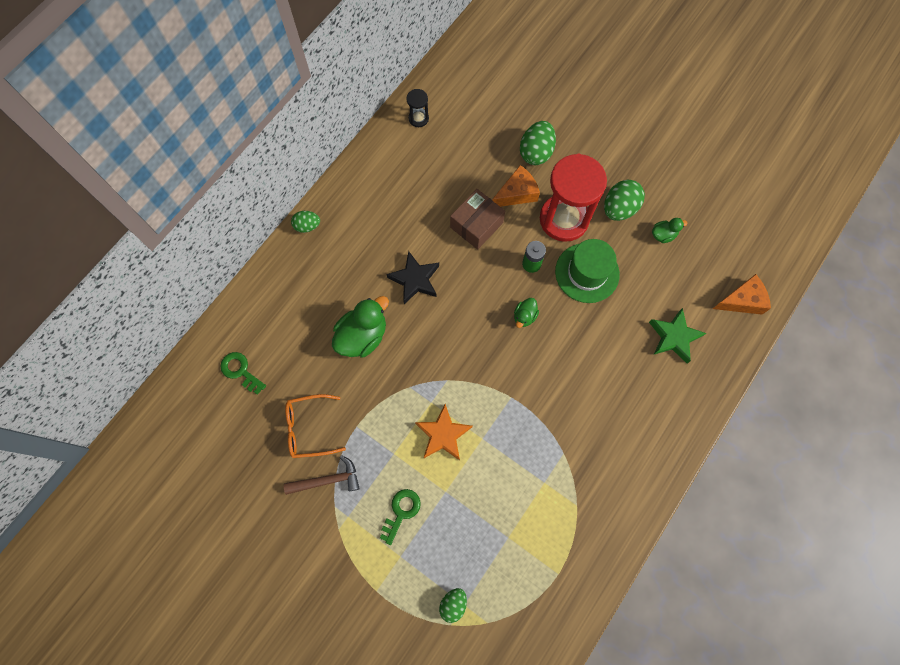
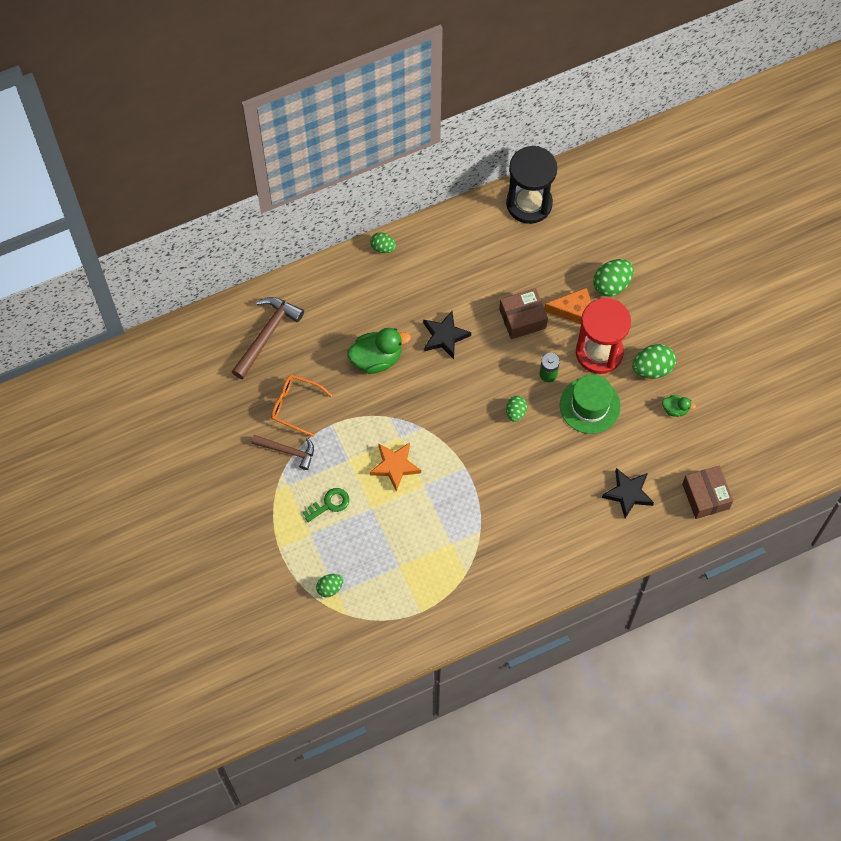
camera: 30 degrees right, 5 degrees down
(240, 371) = (266, 335): green key -> brown hammer
(418, 118) = (529, 203): black hourglass -> black hourglass, size x2.30
(524, 316) = (515, 412): green duck -> green egg
(674, 337) = (628, 494): green star -> black star
(742, 300) = (705, 496): orange cheese -> brown box

